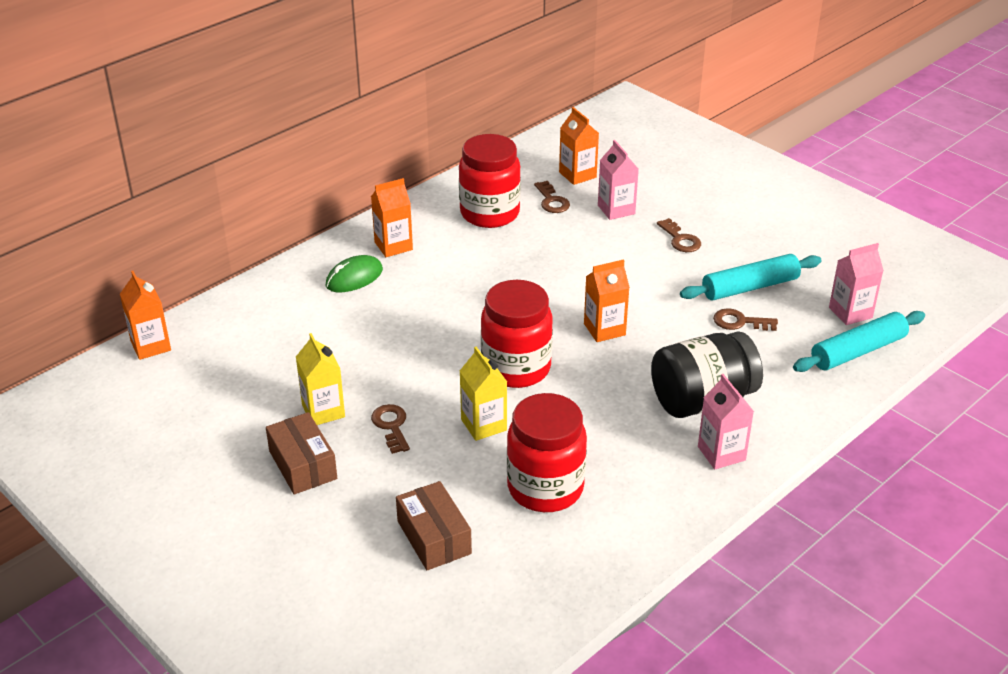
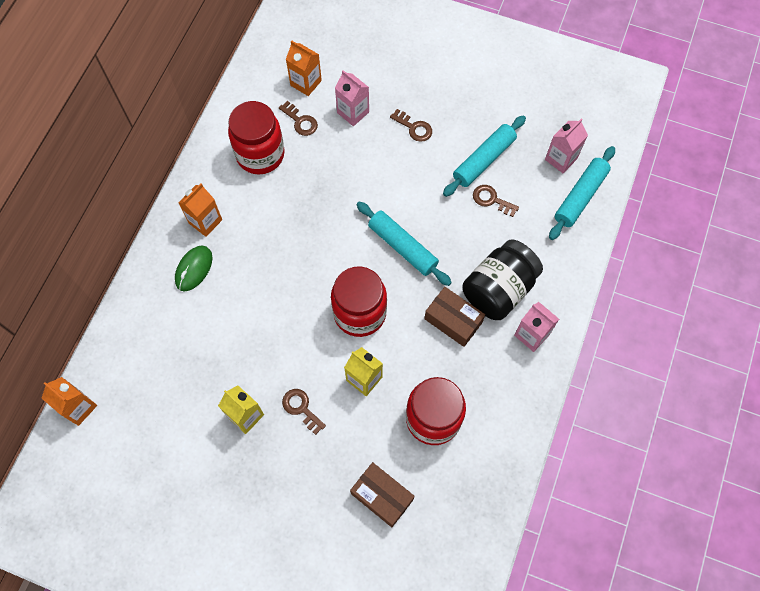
camera: 25 degrees left, 30 degrees up
(303, 465) = (259, 473): brown box -> brown box (453, 320)
(604, 329) = (402, 247): orange carton -> turquoise rolling pin
(740, 322) = (491, 200): brown key -> brown key turned 45 degrees clockwise

